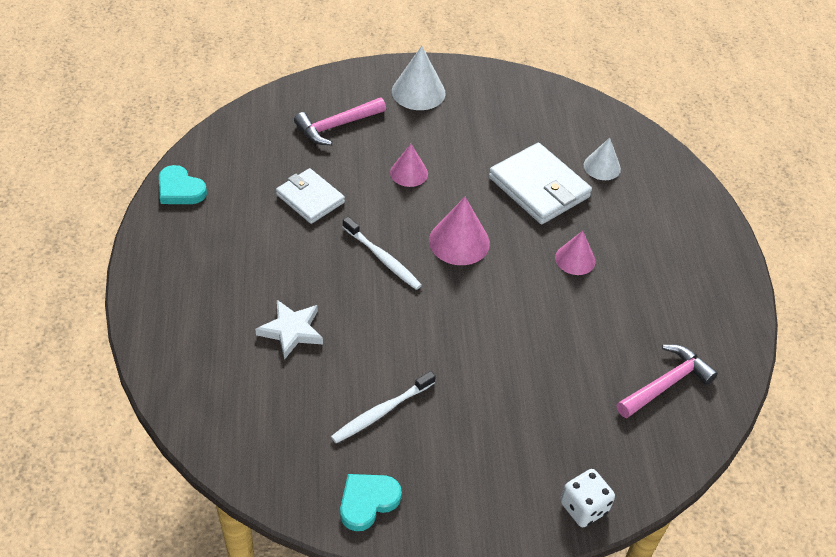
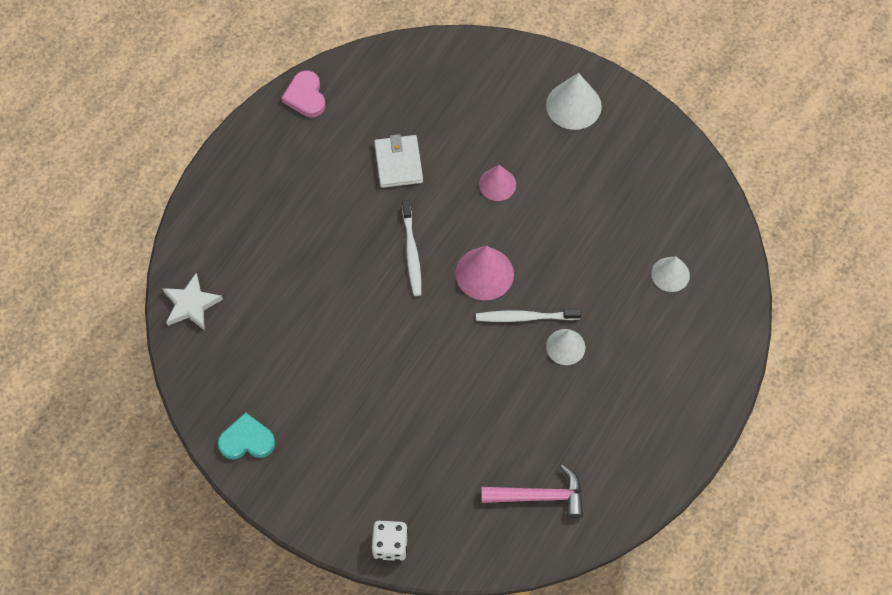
camera: 40 degrees right, 15 degrees up
(180, 189) = (305, 96): turquoise heart -> pink heart
(291, 331) = (296, 273): white star -> white star (191, 304)
(337, 126) = (475, 103): pink hammer -> none
(381, 412) = (308, 380): white toothbrush -> white toothbrush (524, 317)
(539, 187) = (596, 262): white wallet -> none
(575, 259) = (565, 347): pink cone -> white cone

